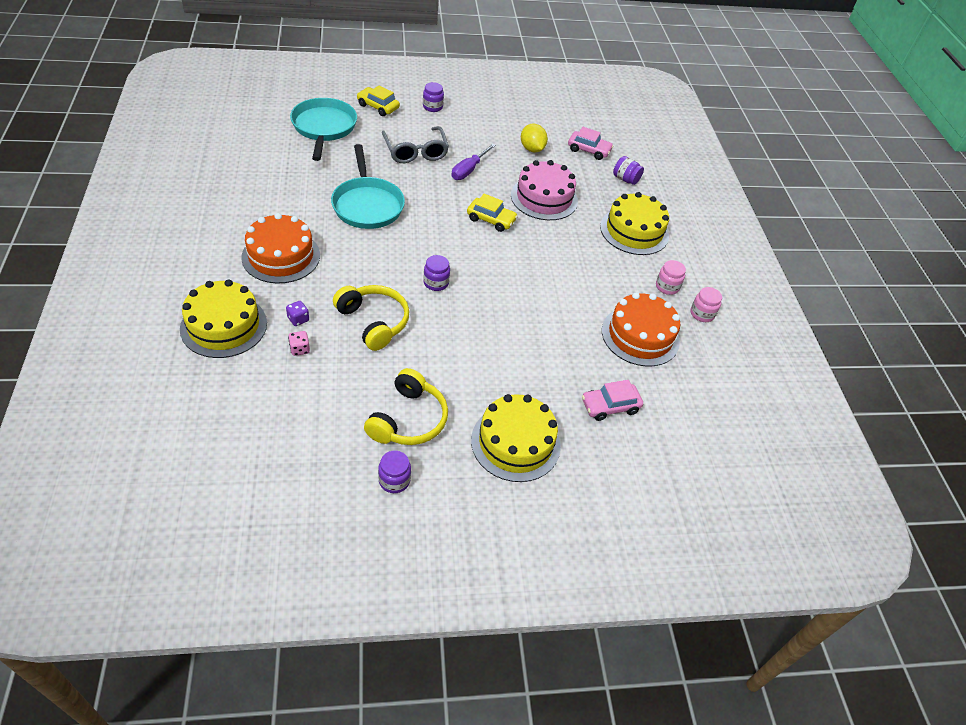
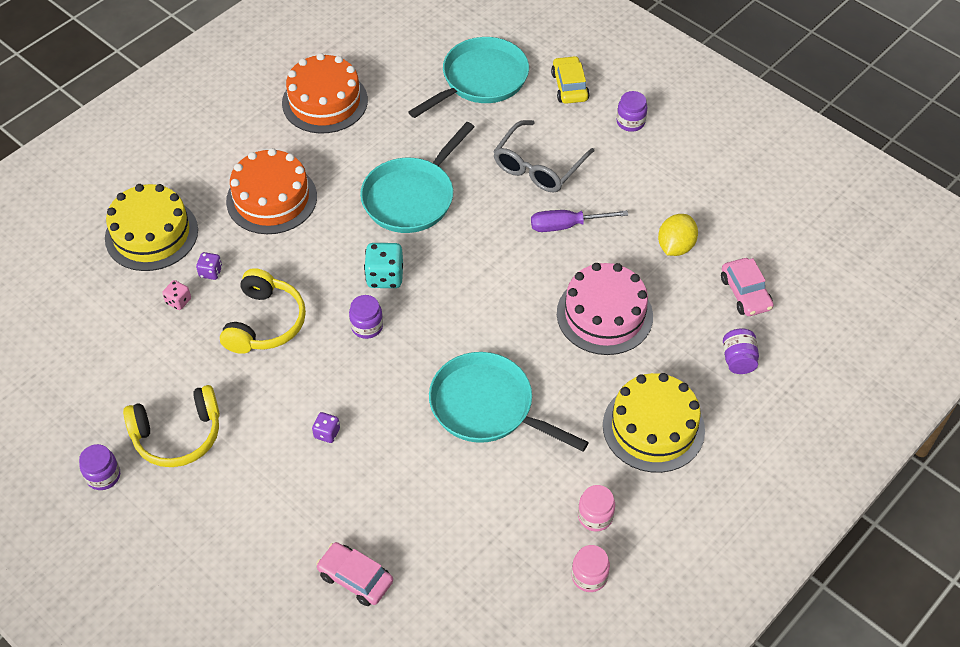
camera: 55 degrees right, 5 degrees up
(409, 252) = (385, 276): none -> turquoise dice
(491, 220) = (511, 299): yellow car -> none
(492, 350) = (327, 433): none -> purple dice
(515, 442) = (231, 533): yellow cake -> none
(552, 276) = (487, 407): none -> turquoise pan
(640, 336) = (486, 540): orange cake -> orange cake (325, 101)

